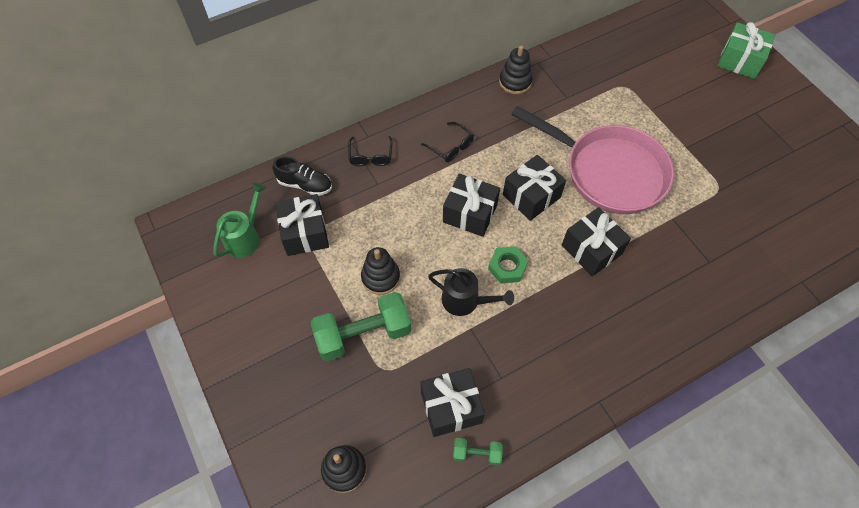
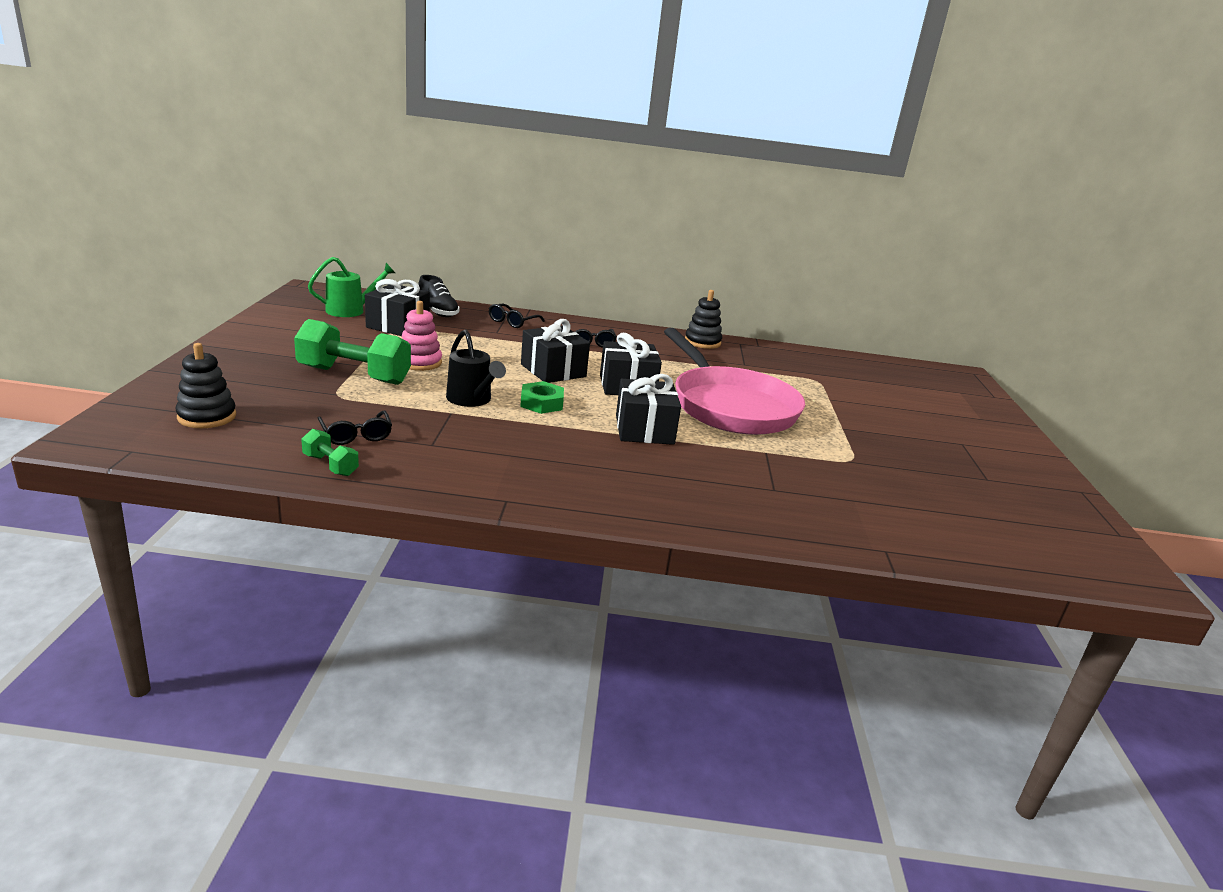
camera: 30 degrees right, 35 degrees down
(380, 277) = (419, 362): black stacking toy -> pink stacking toy
(451, 407) = (356, 435): black gift -> black glasses
(739, 60) = (979, 415): green gift -> none

